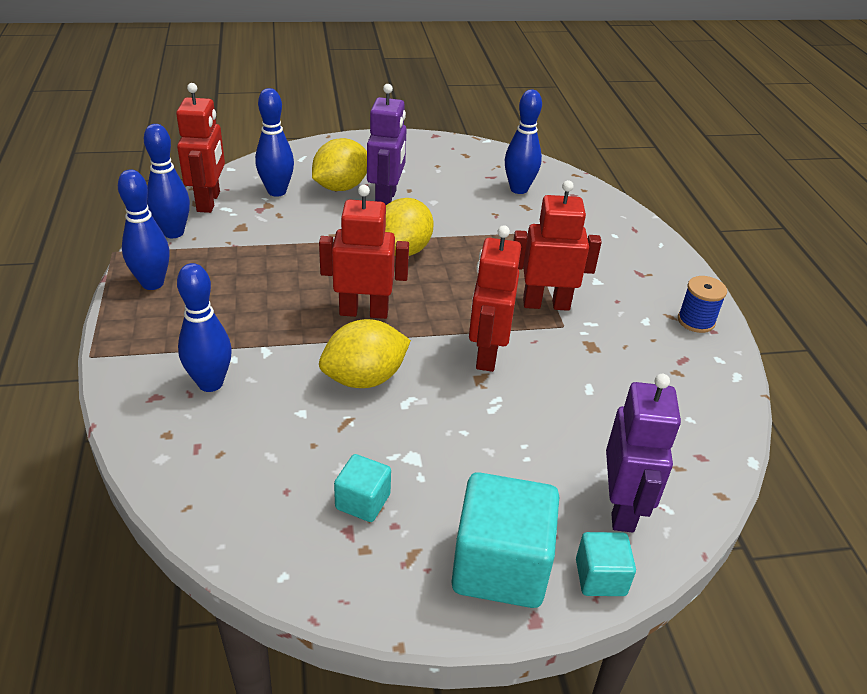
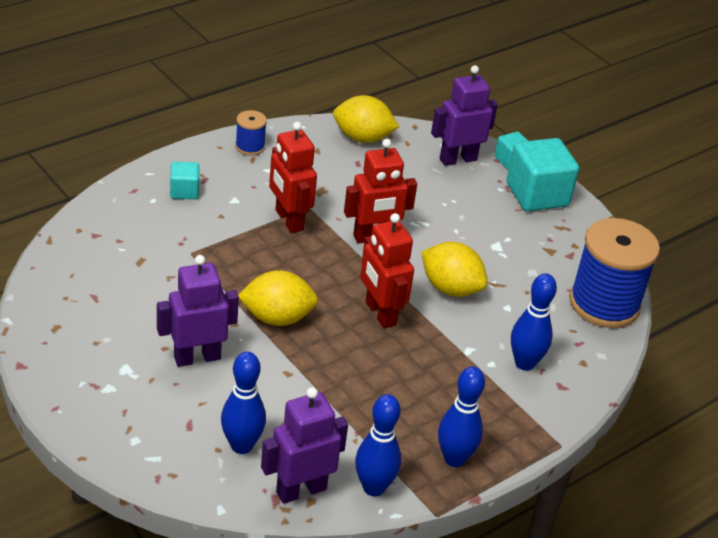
camera: 120 degrees left, 0 degrees up
(209, 202) = (301, 490): red robot -> purple robot
(234, 513) = (604, 304): none -> blue spool
(341, 187) = (196, 399): yellow lemon -> yellow lemon (362, 138)
(363, 501) = (547, 256): turquoise cube -> turquoise cube (184, 191)
(519, 189) = (109, 272): blue bowling pin -> none

